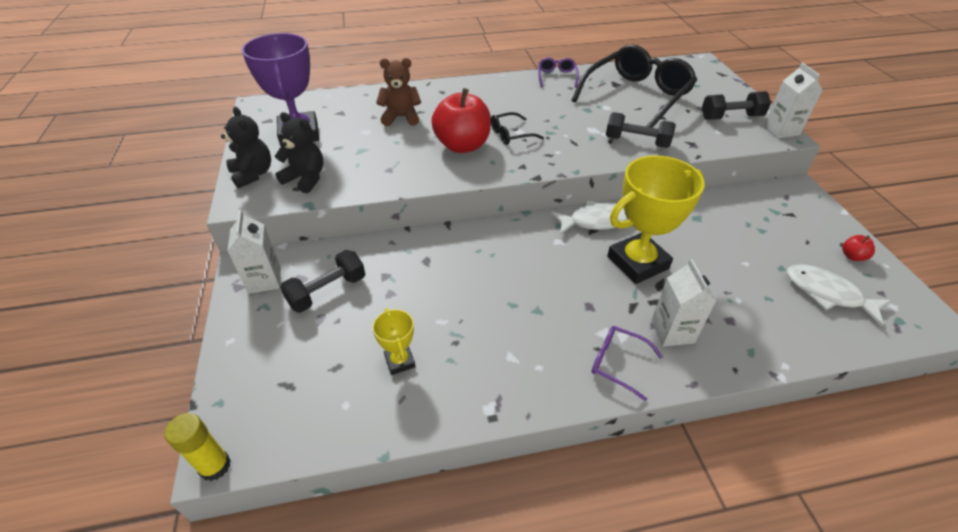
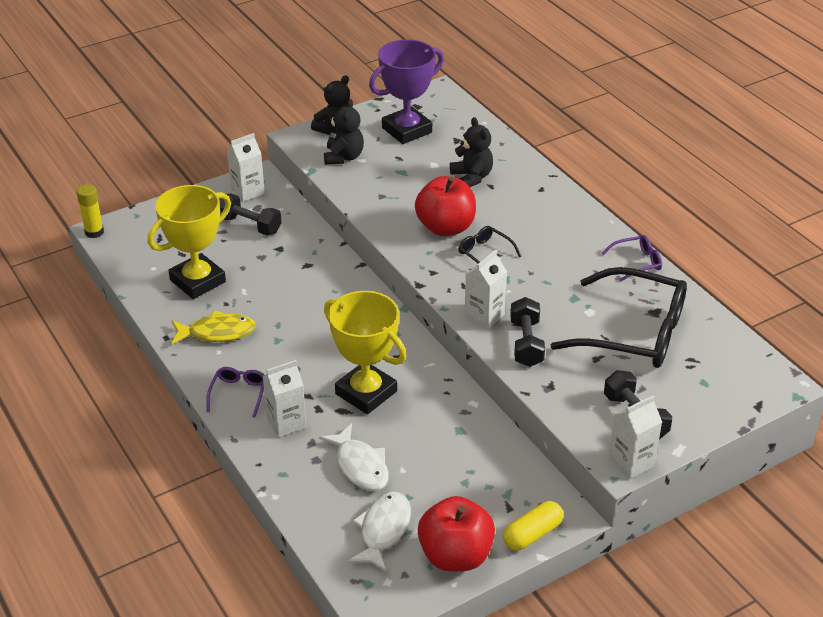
camera: 70 degrees right, 5 degrees down
(400, 361) = (197, 281): yellow trophy -> yellow trophy, size x2.08
(401, 117) = (472, 177): brown teddy bear -> black teddy bear
(505, 361) = (217, 332): none -> yellow fish
(595, 153) = (484, 316): none -> white carton
(596, 221) = (415, 357): white fish -> white fish (360, 466)
(820, 210) = (532, 534): none -> yellow capsule
(852, 256) = (455, 556): red apple -> red apple, size x2.48

